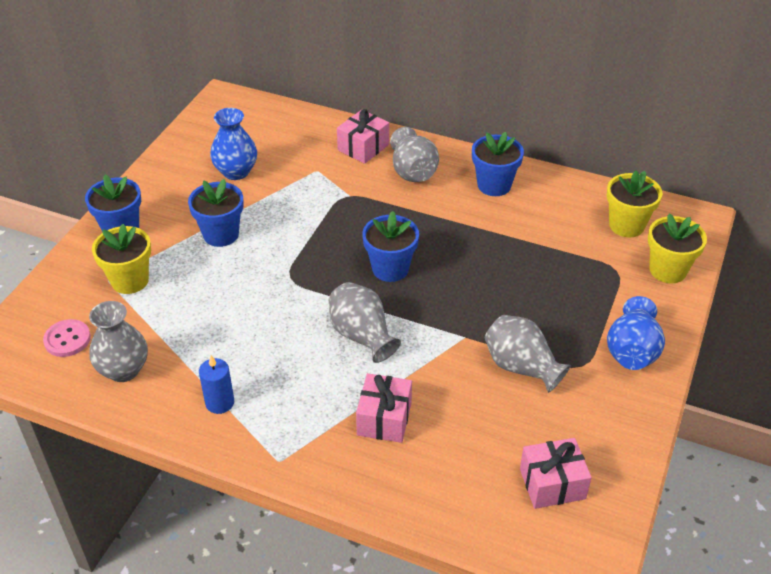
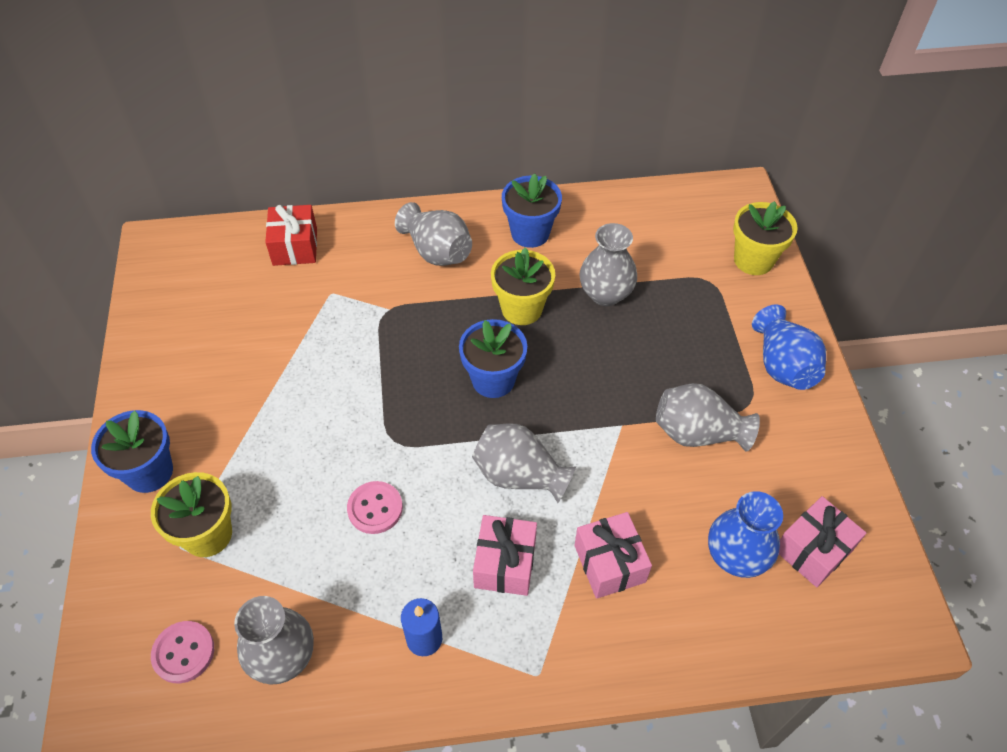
camera: 30 degrees left, 10 degrees up
(221, 234) = (276, 422): blue flower pot -> none
(236, 172) = (238, 333): blue vase -> blue vase (736, 556)
(246, 312) = (375, 508): none -> pink button
(313, 133) = (295, 246): none -> red gift
(363, 147) = (363, 243): pink gift -> pink gift (505, 563)
(522, 247) = (605, 294): none -> grey vase
(626, 225) = (684, 226): yellow flower pot -> yellow flower pot (521, 309)

